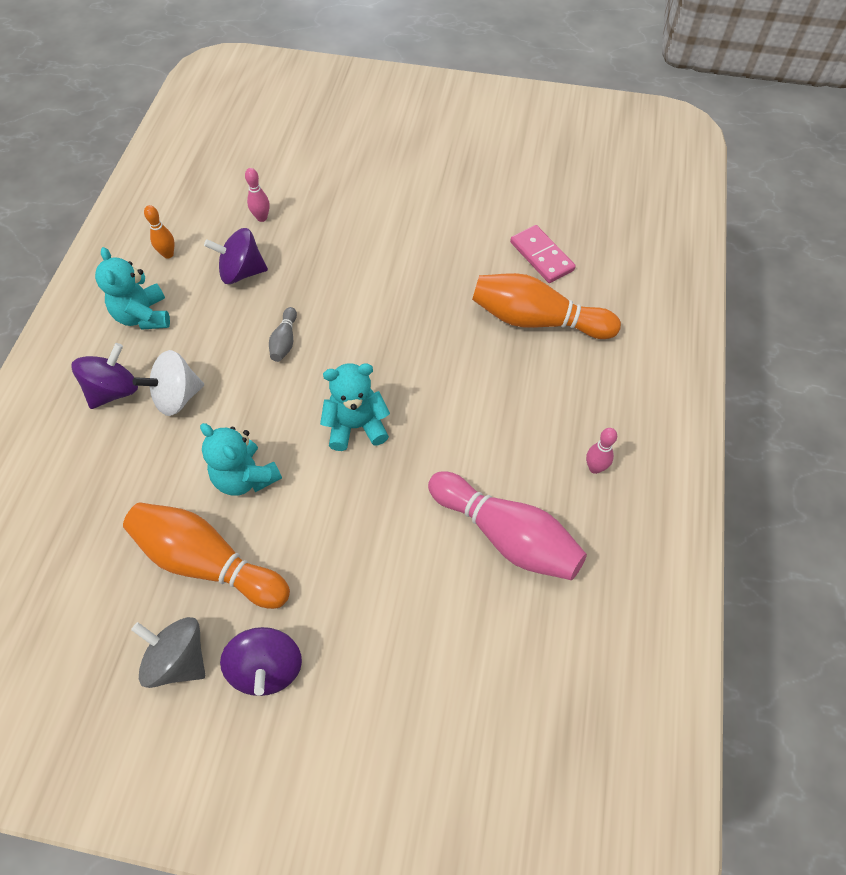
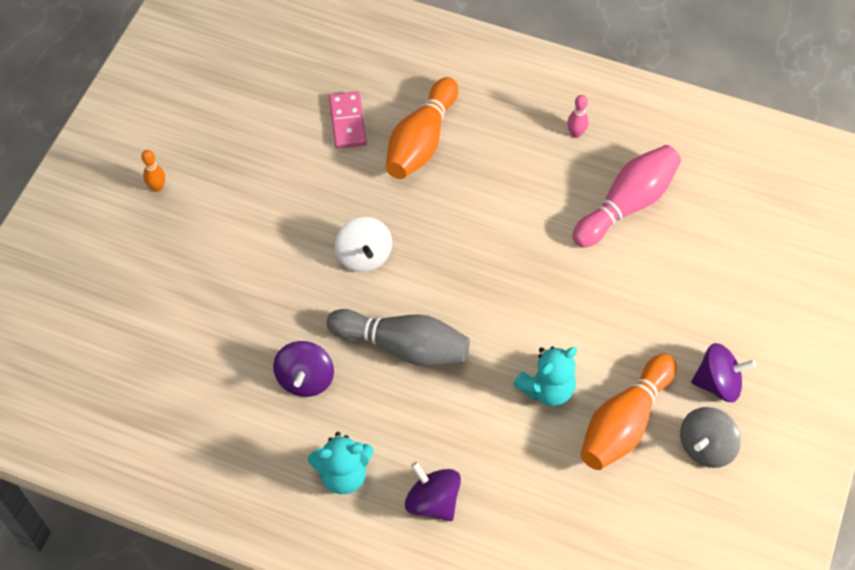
camera: 80 degrees left, 0 degrees up
(168, 254) = (262, 449): orange bowling pin -> orange bowling pin (157, 187)
(177, 397) = (450, 443): white spinning top -> white spinning top (364, 256)
(262, 218) = (232, 355): pink bowling pin -> none
(285, 341) = (403, 346): grey bowling pin -> grey bowling pin, size x2.19
(356, 426) = (508, 297): turquoise teddy bear -> none
(542, 256) = (347, 122): pink domino -> pink domino turned 75 degrees counterclockwise

